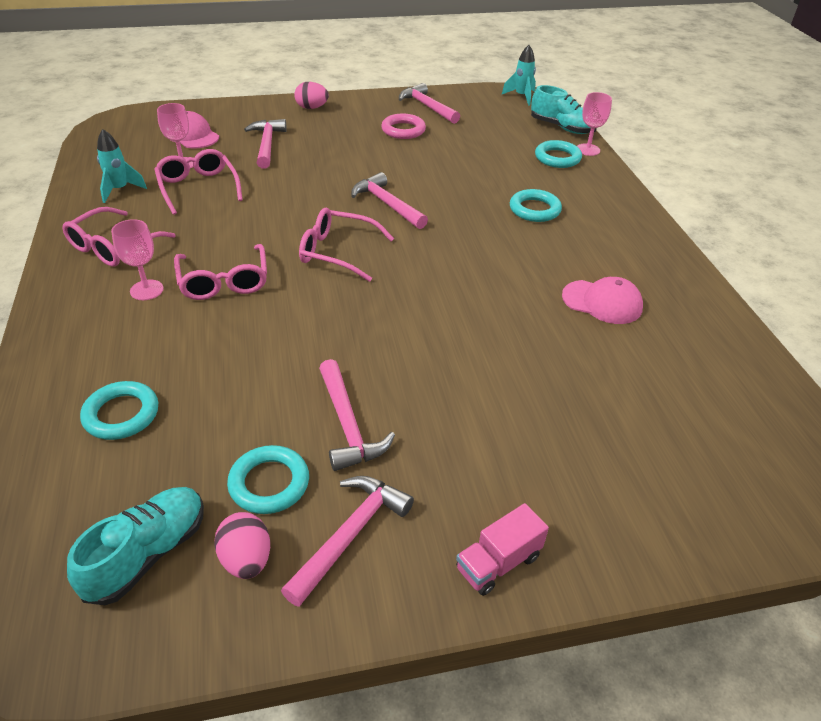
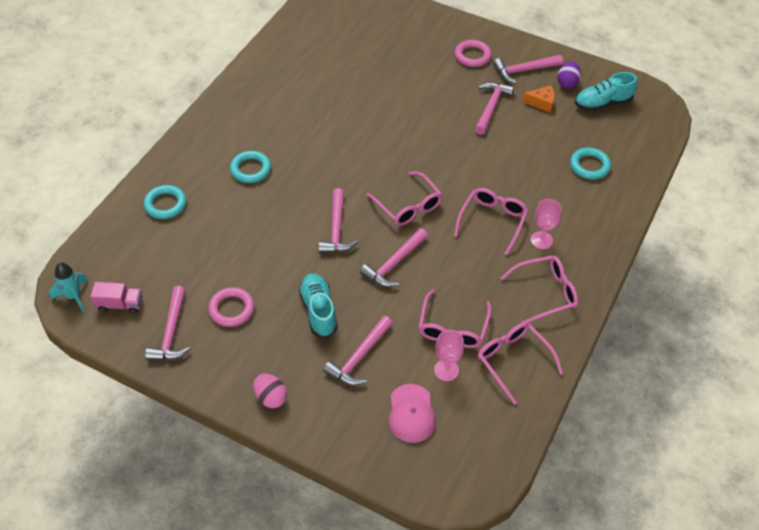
camera: 140 degrees left, 10 degrees up
(120, 190) = (513, 361): turquoise rocket -> pink glasses
(246, 559) = (567, 83): pink egg -> purple egg
(269, 483) = (541, 103): turquoise ring -> orange cheese
(301, 204) = (394, 263): none -> pink hammer
(467, 507) = (472, 56): none -> pink ring
(498, 562) = (479, 37): pink truck -> pink truck (120, 304)
(562, 128) = (109, 234): turquoise shoe -> turquoise shoe (318, 311)
(588, 150) = (131, 199): pink goblet -> none
(602, 302) = (305, 94): pink cap -> none

